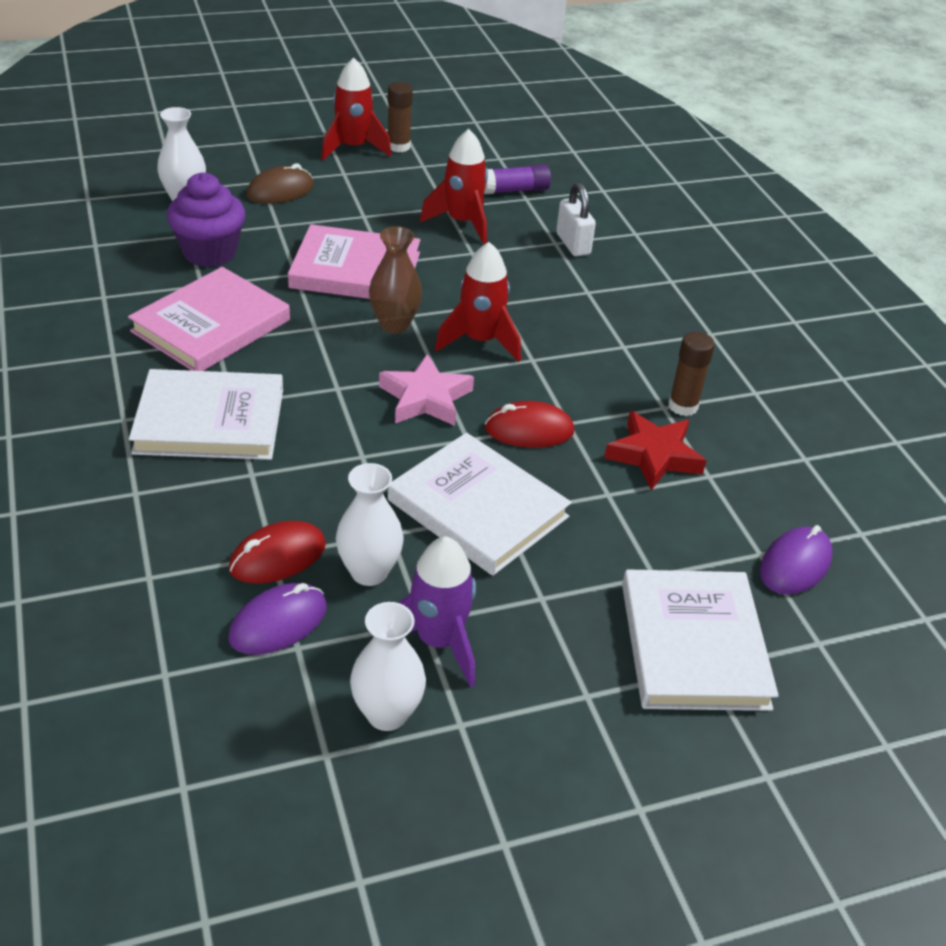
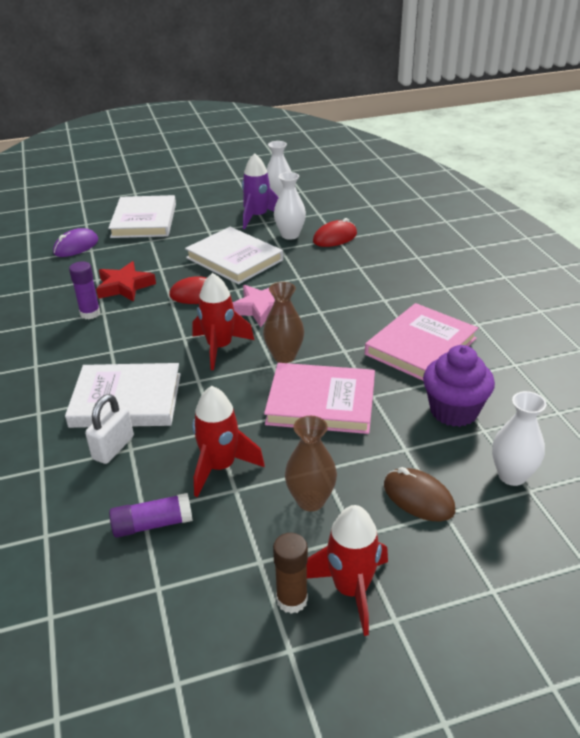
camera: 175 degrees left, 5 degrees down
(210, 421) = (393, 289): white book -> white book (126, 400)
(278, 623) = (328, 219): purple mouse -> none
(280, 191) = (418, 498): brown mouse -> brown mouse turned 75 degrees clockwise
(377, 195) = (310, 500): none -> brown vase
(573, 244) = (113, 448): white padlock -> white padlock turned 45 degrees clockwise
(683, 406) = (90, 313): brown glue stick -> purple glue stick

